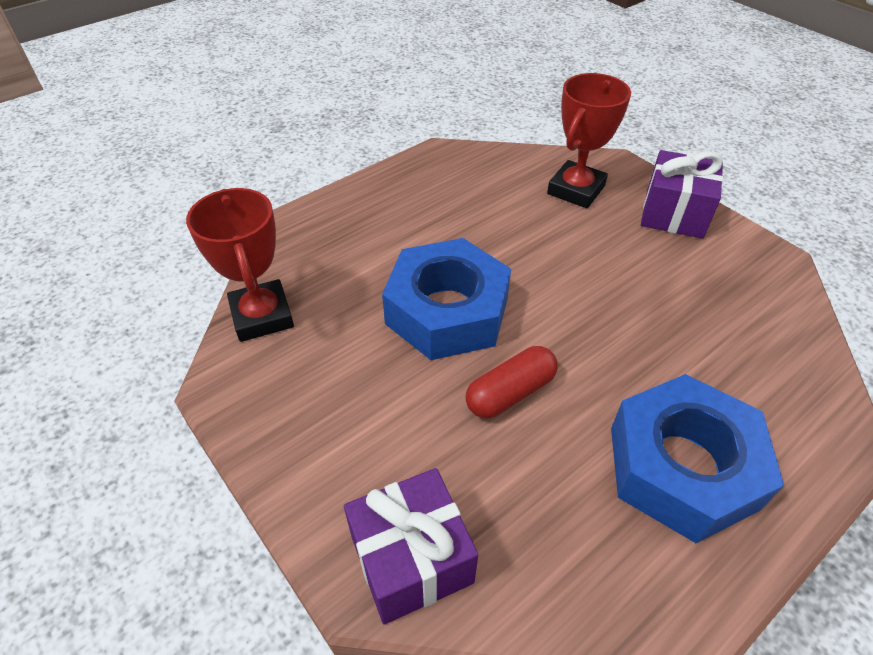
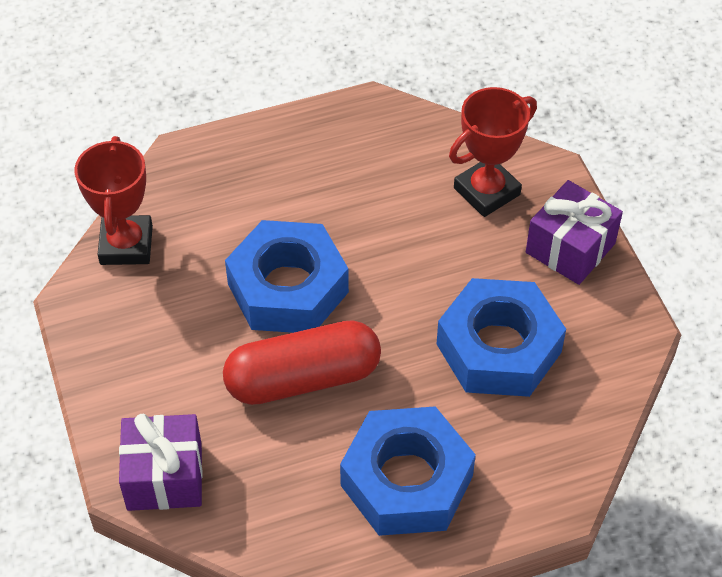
camera: 20 degrees right, 5 degrees up
(510, 392) = (303, 378): red capsule -> red capsule, size x1.70
(676, 308) = (498, 348): none -> blue nut

